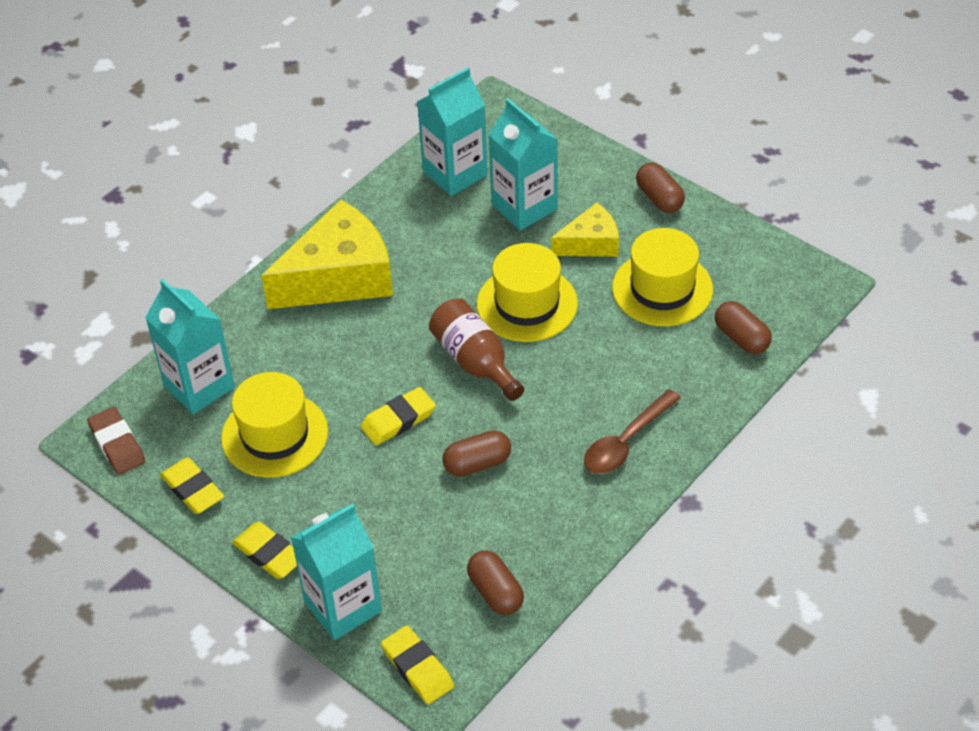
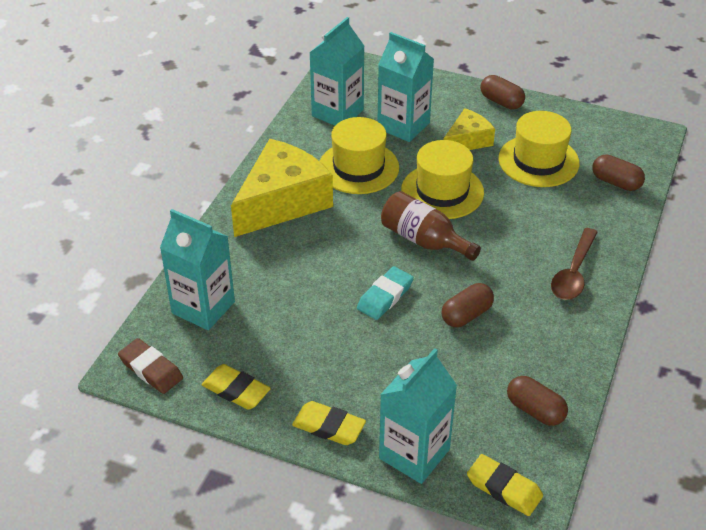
camera: 20 degrees left, 5 degrees down
(274, 435) = (287, 331): yellow hat -> yellow hat (358, 167)
(398, 420) = (385, 296): yellow eraser -> turquoise eraser

